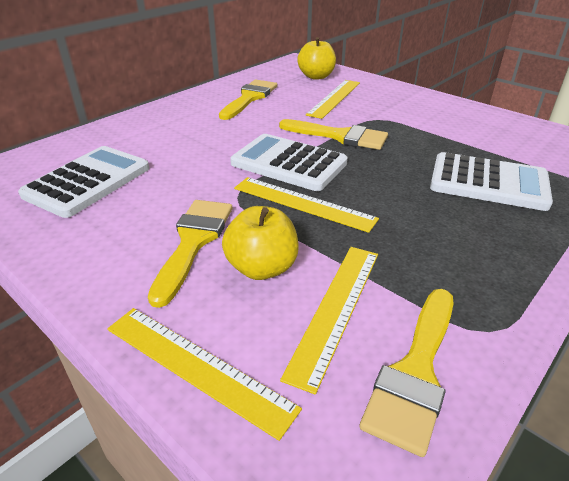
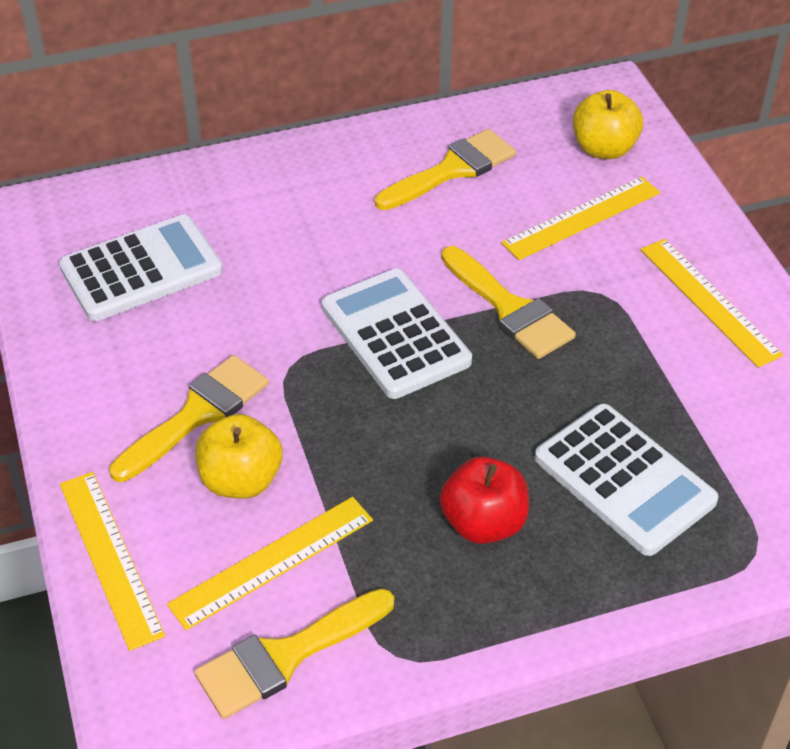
camera: 30 degrees right, 10 degrees up
(303, 203) = (356, 410): yellow ruler -> yellow ruler (709, 301)
(444, 230) = (483, 523): none -> red apple

